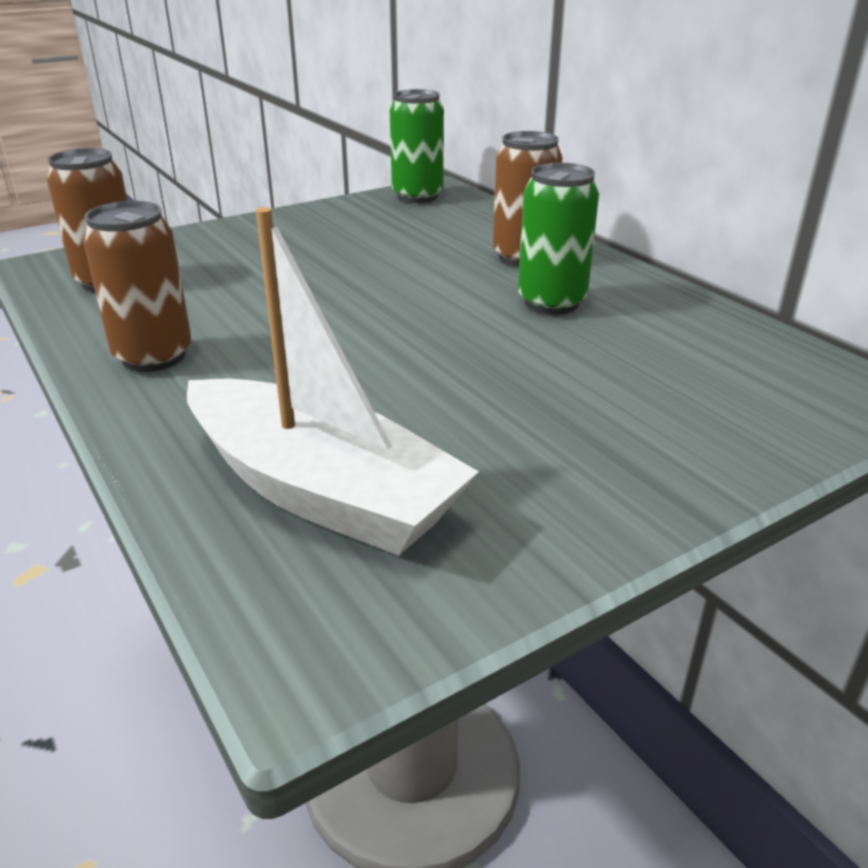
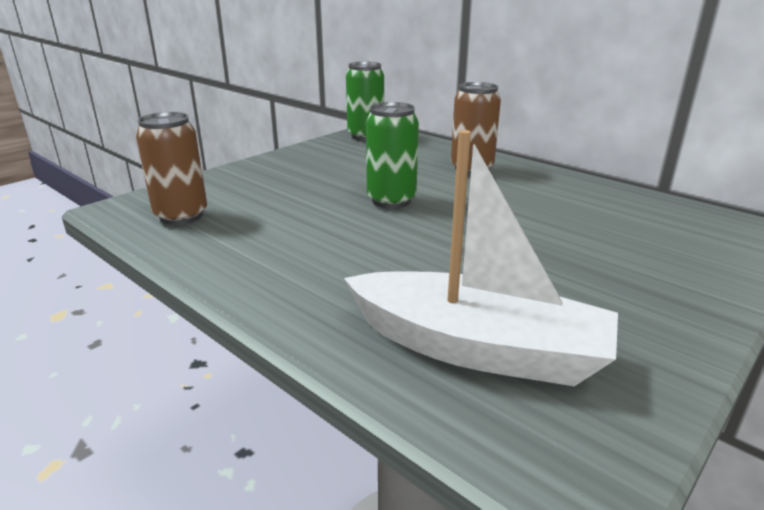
camera: 15 degrees left, 5 degrees down
(153, 357) = (263, 267): brown can -> none
(551, 303) = (517, 196): green can -> green can (391, 200)

